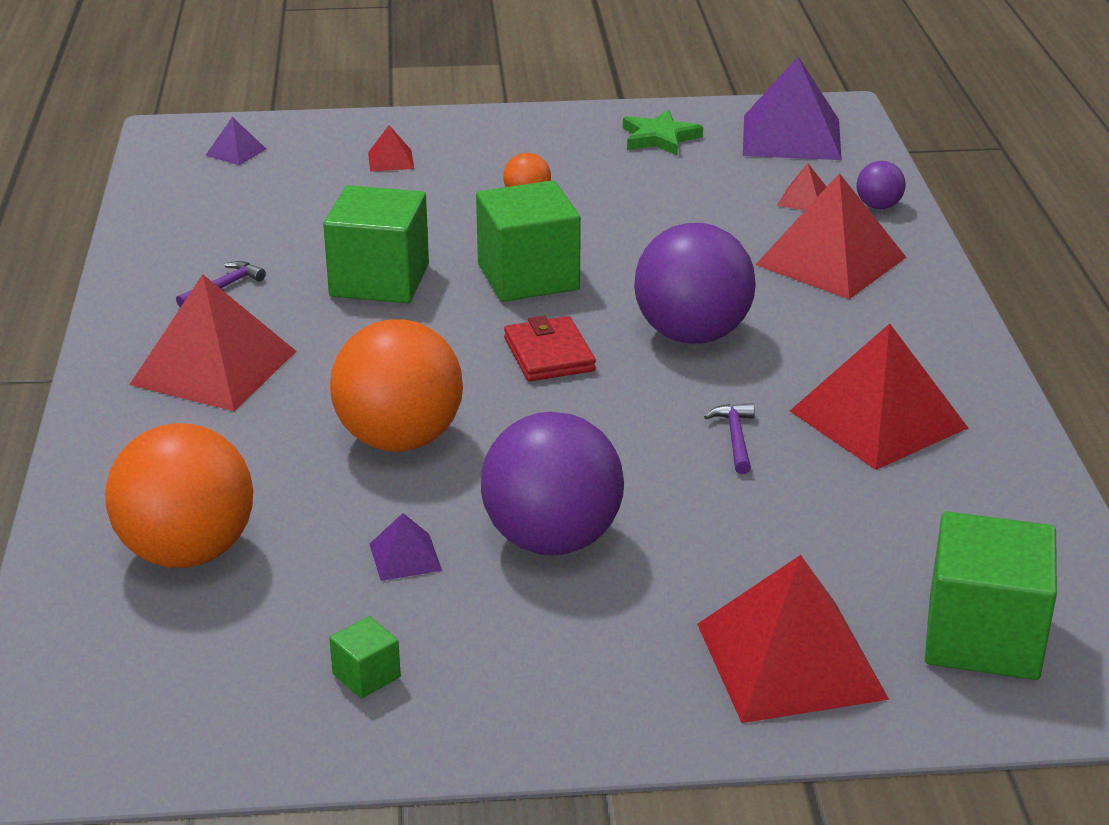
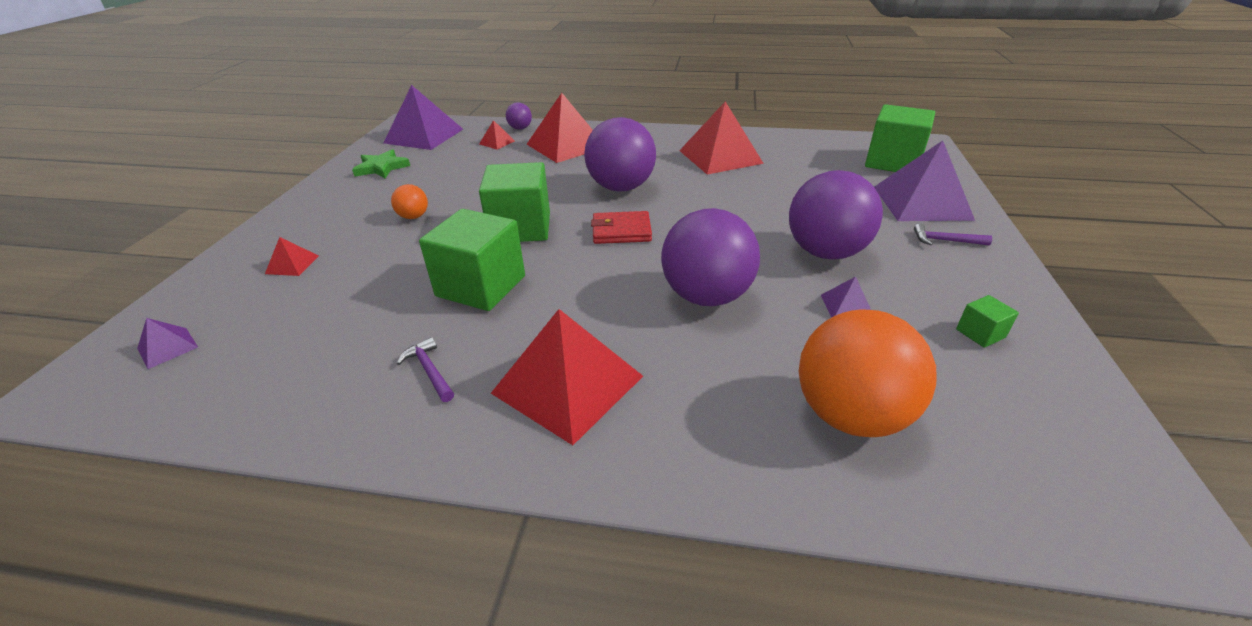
camera: 75 degrees left, 5 degrees up
(399, 440) = (706, 296): orange ball -> purple ball
(736, 438) = (729, 190): purple hammer -> purple hammer (945, 240)
(790, 660) = (921, 202): red pyramid -> purple pyramid

